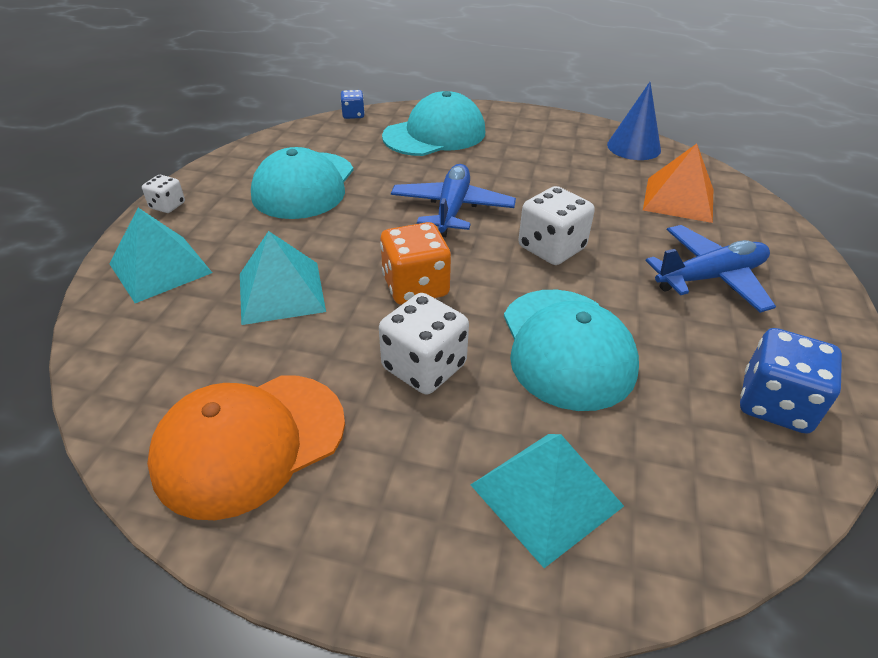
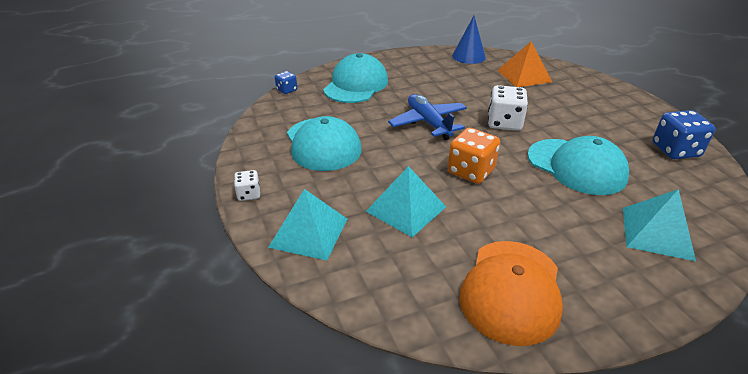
camera: 35 degrees left, 5 degrees down
(424, 367) = (533, 207): white dice -> none
(710, 277) = (585, 108): blue plane -> none

